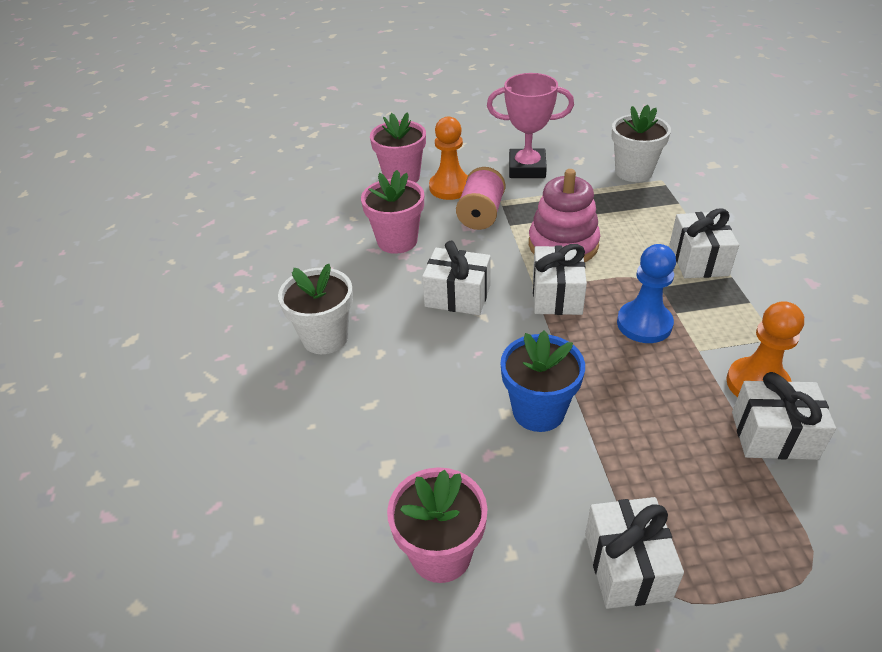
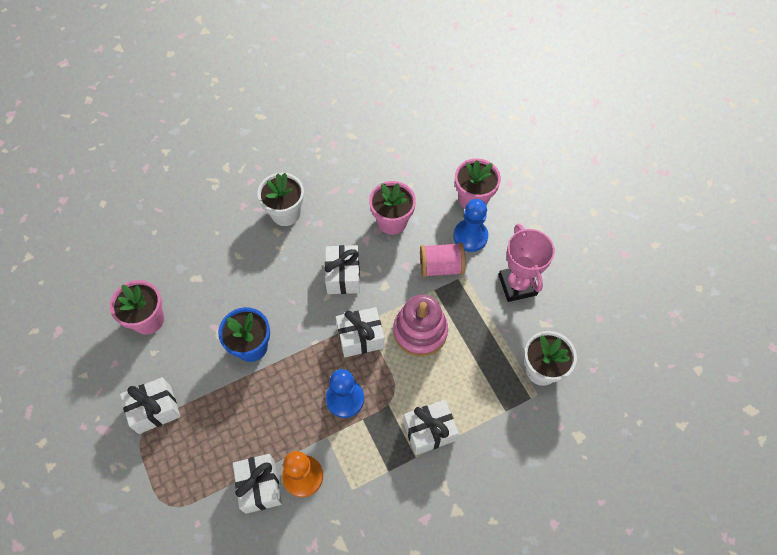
camera: 70 degrees right, 20 degrees up
(450, 187) = (470, 236): orange pawn -> blue pawn

